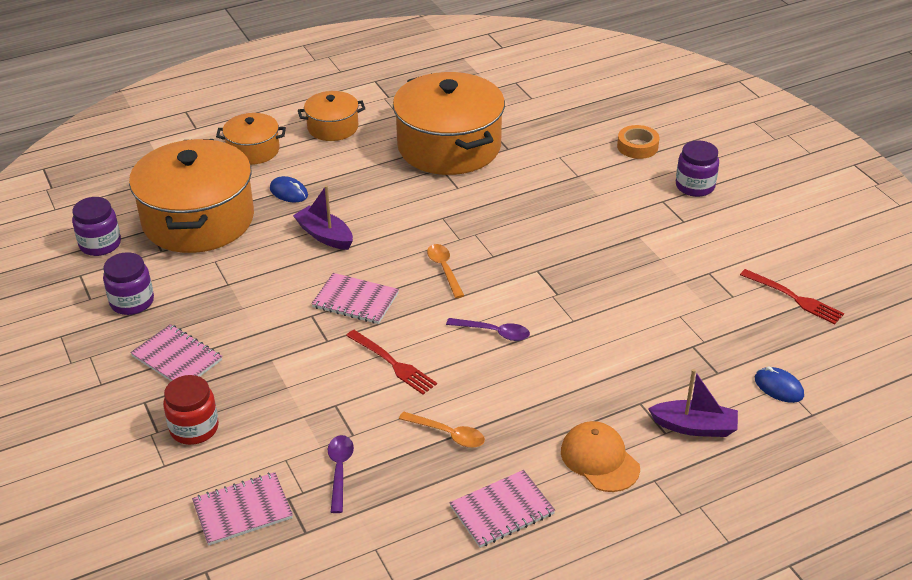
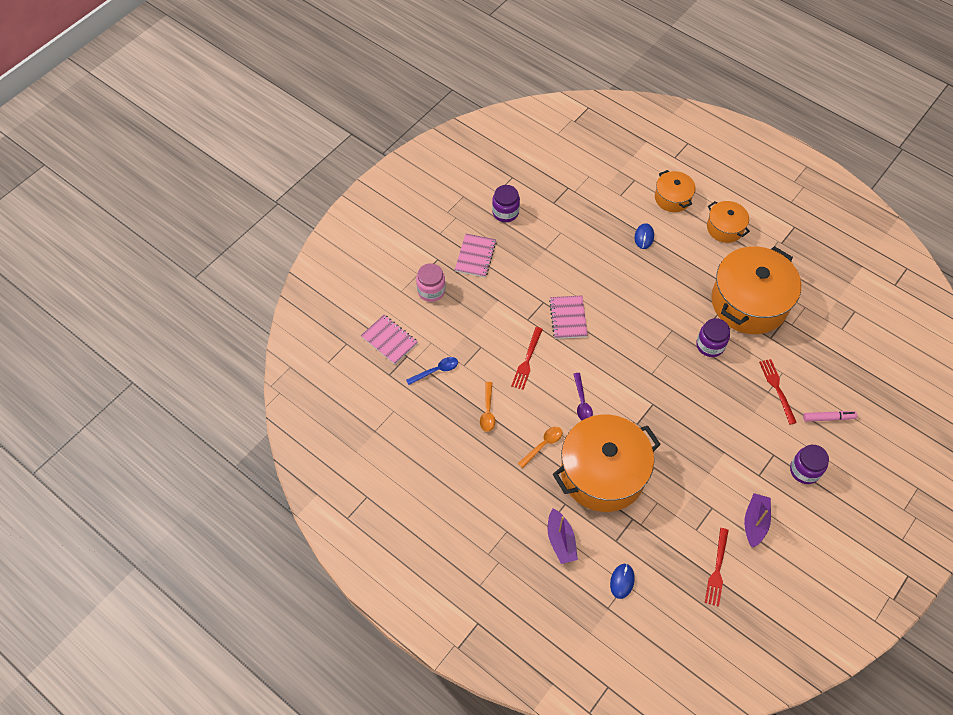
camera: 65 degrees right, 20 degrees up
(100, 244) = (541, 172): purple jar -> purple jar (710, 345)
(194, 428) = (431, 291): red jar -> pink jar
(198, 220) = (590, 205): orange pot -> orange pot (602, 473)
(325, 235) = (615, 275): purple boat -> purple boat (755, 522)
(339, 470) = (436, 371): purple spoon -> blue spoon
(444, 269) = (622, 352): orange spoon -> orange spoon (543, 445)
(502, 510) = (446, 460): pink notebook -> none
(577, 168) = (777, 388): none -> red fork
(599, 459) = (508, 497): orange cap -> none
(637, 147) = (828, 418): orange tape -> pink marker

